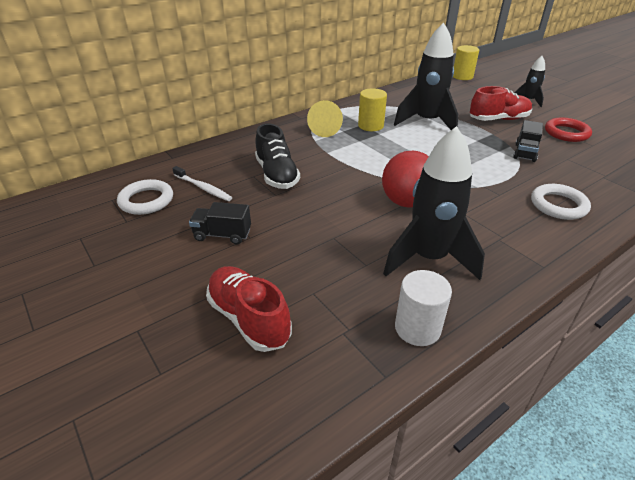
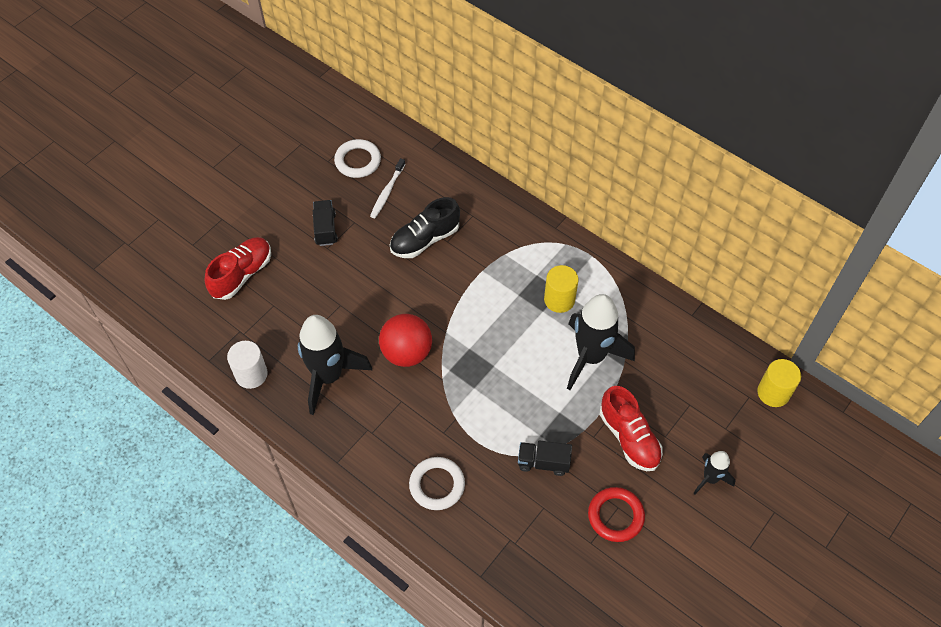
camera: 75 degrees right, 20 degrees up
(325, 130) = (533, 257): yellow cone -> none

